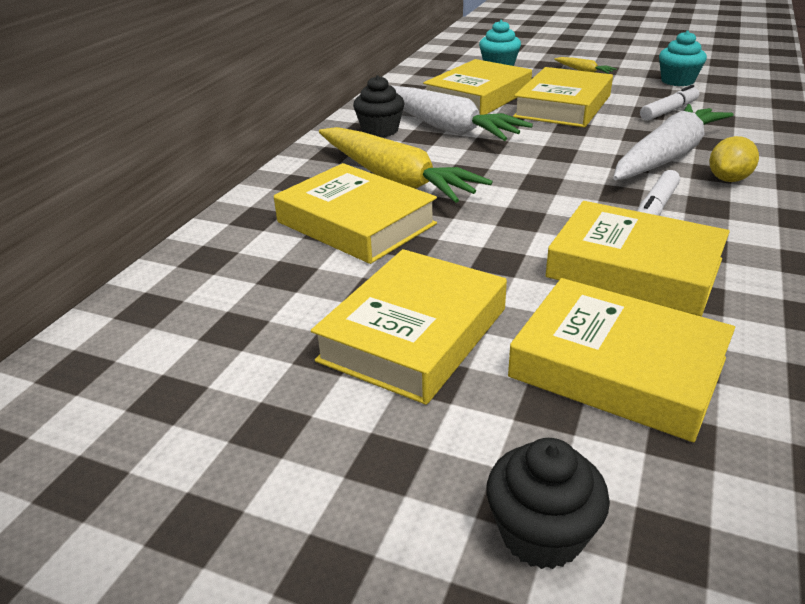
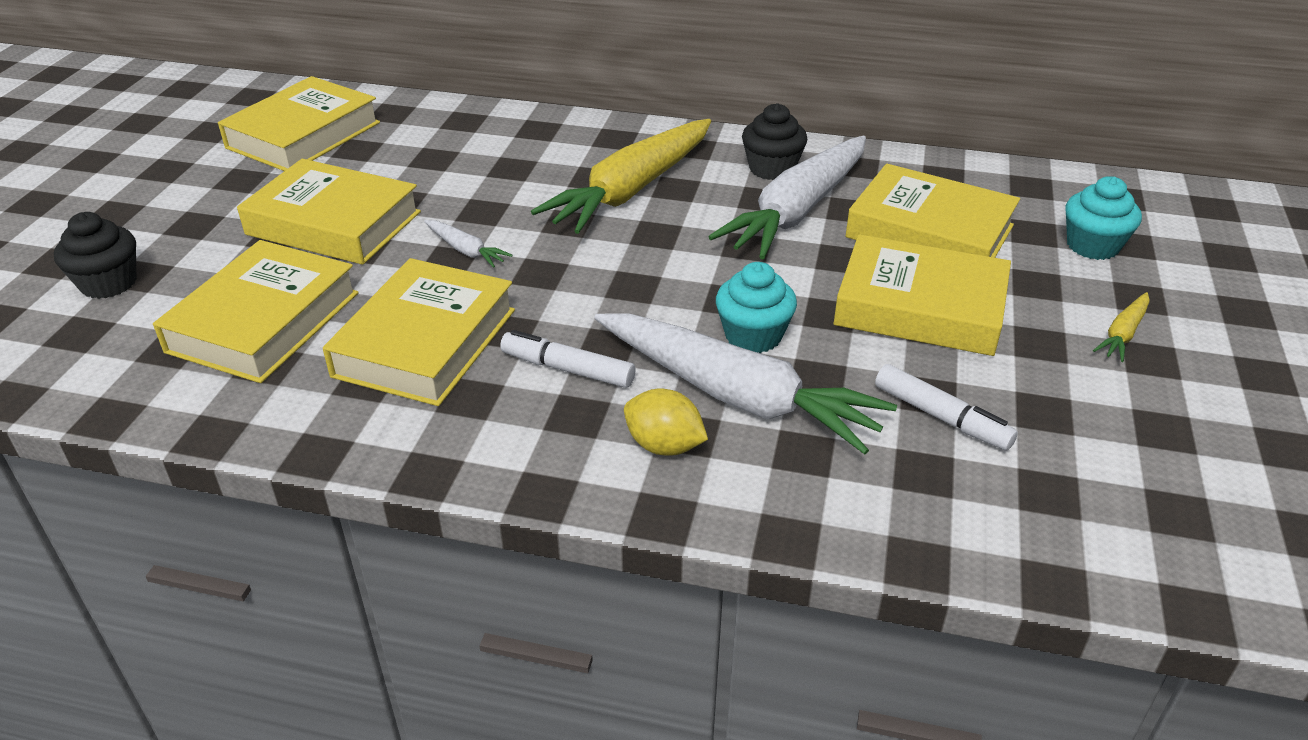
camera: 80 degrees right, 5 degrees up
(356, 223) = (526, 178): yellow book -> yellow book (303, 135)
(482, 252) = (466, 250): none -> white carrot
(677, 81) = (1126, 446): turquoise cupcake -> turquoise cupcake (753, 336)

